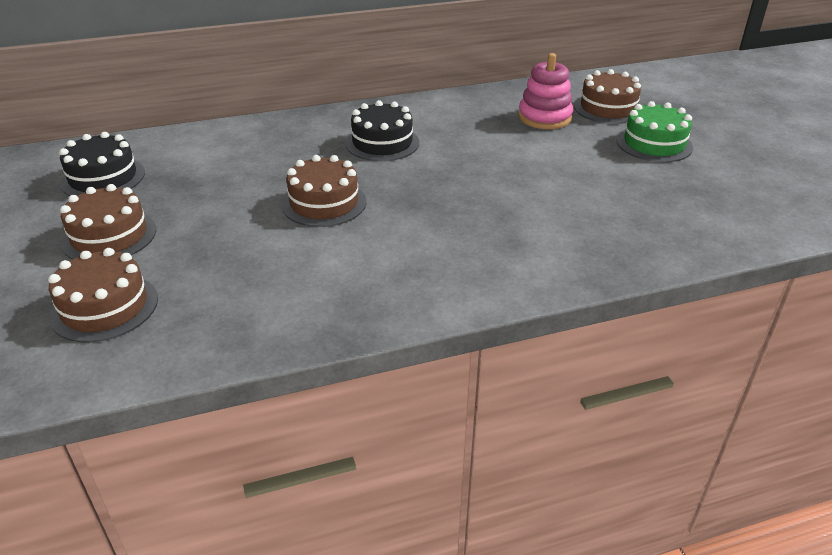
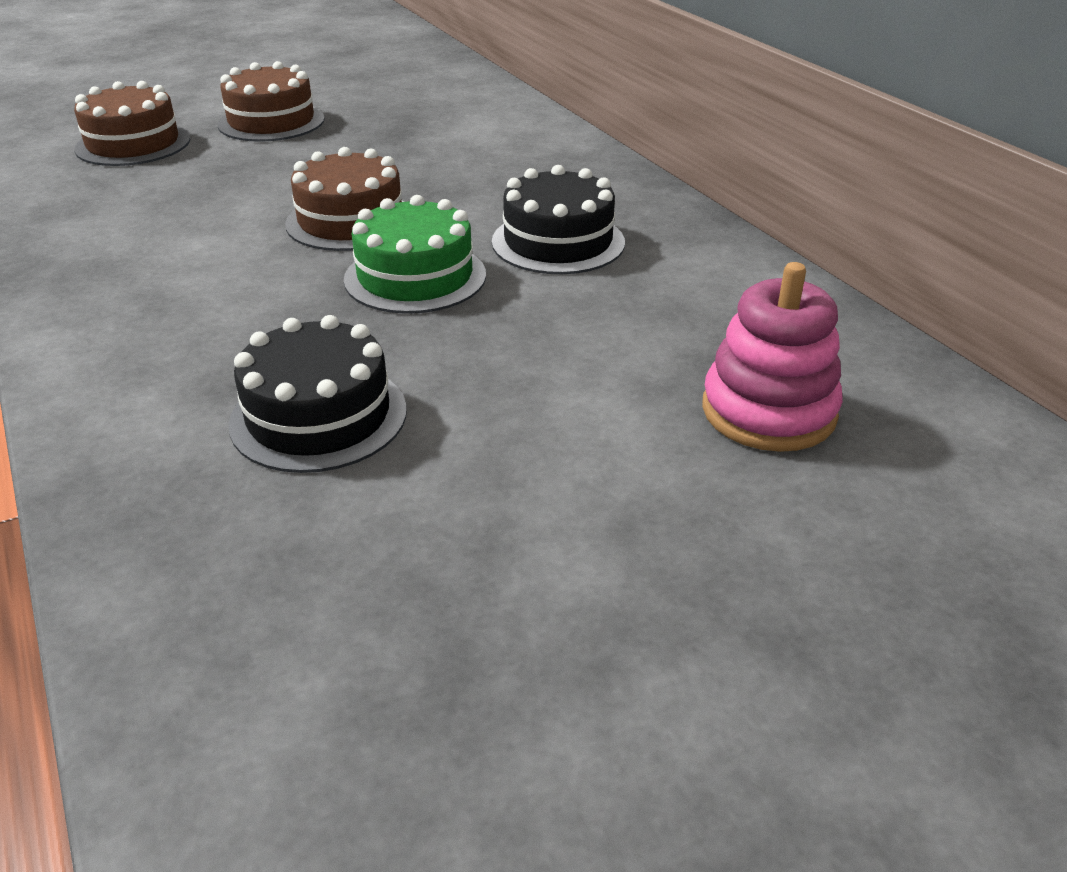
camera: 80 degrees right, 0 degrees up
(103, 178) = (402, 96): black cake -> black cake (319, 416)
(608, 108) = (898, 519): brown cake -> none
(654, 144) = (708, 605): green cake -> green cake (415, 277)

